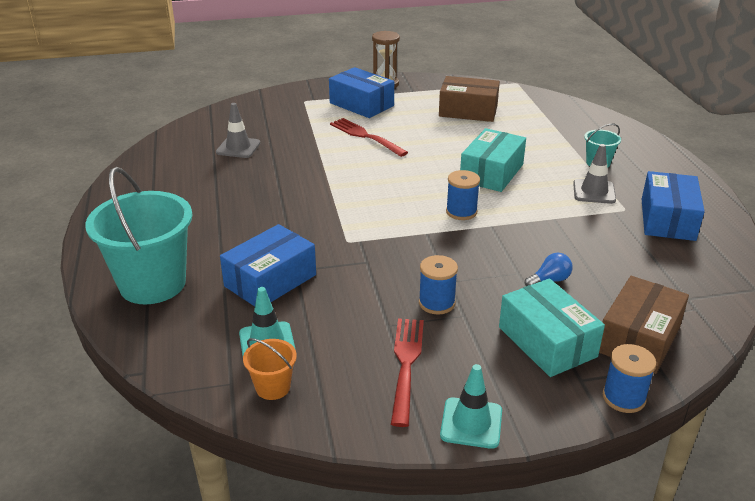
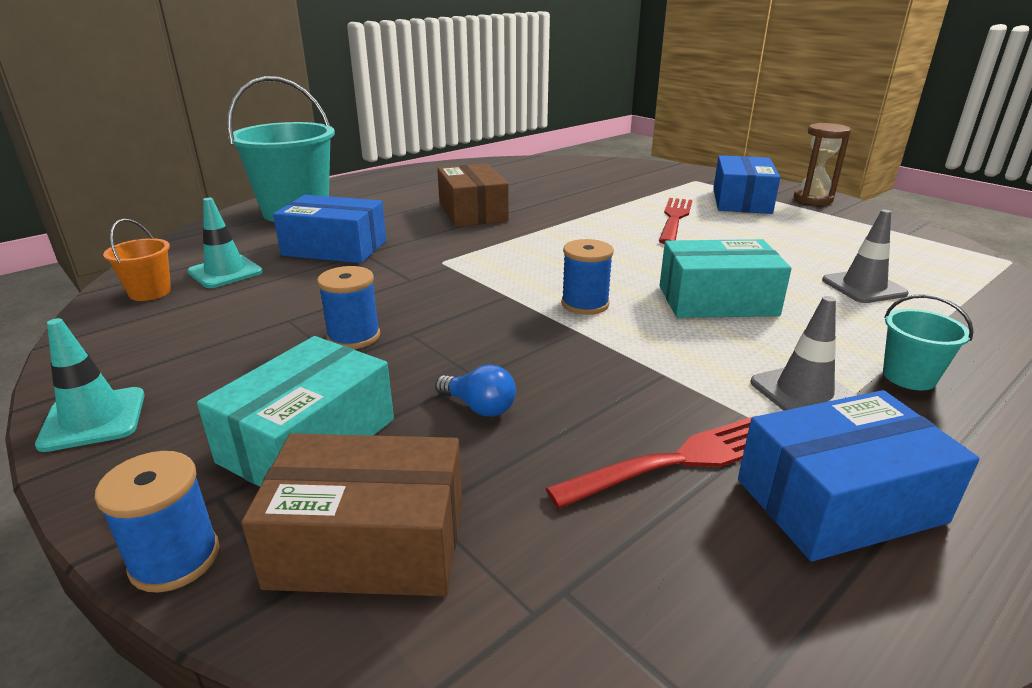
camera: 60 degrees right, 5 degrees down
(238, 148) = (557, 182): grey traffic cone -> grey traffic cone (863, 287)
(406, 365) = (209, 348): red fork -> red fork (678, 461)
(468, 111) = (853, 251): brown box -> brown box (472, 212)

